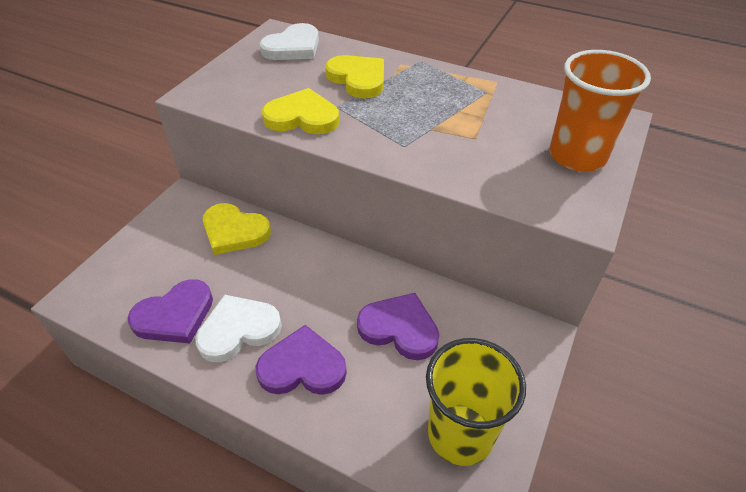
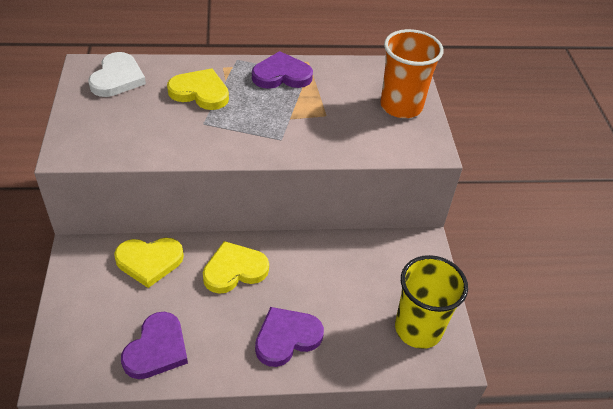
camera: 35 degrees left, 0 degrees up
(238, 330) = (218, 335): white heart -> none
(302, 117) = (183, 142): yellow heart -> yellow heart (234, 270)
(399, 328) = (334, 279): purple heart -> purple heart (281, 75)

